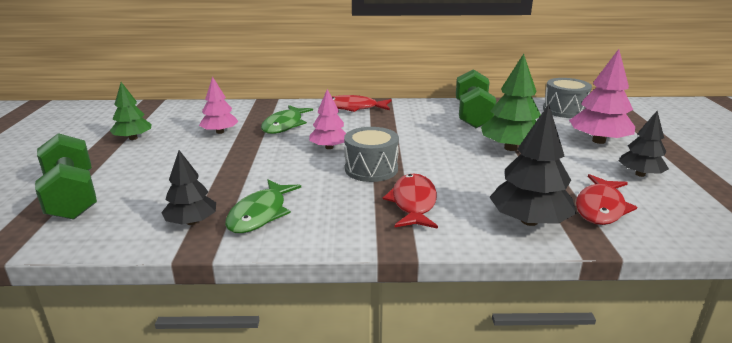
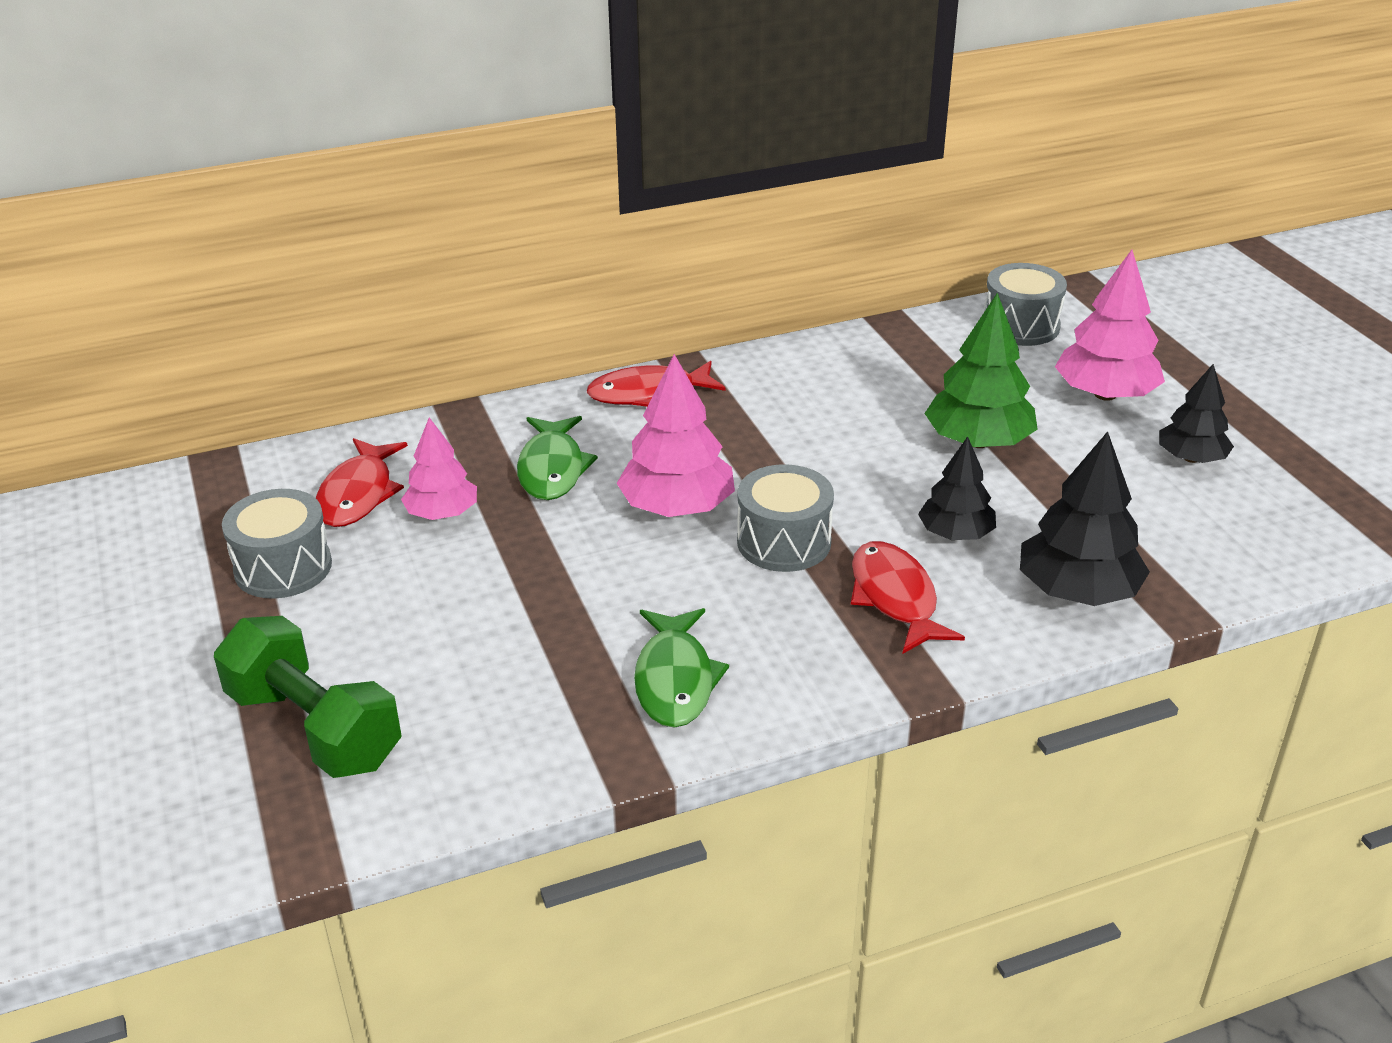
camera: 20 degrees left, 10 degrees up
(133, 138) = (283, 567): green tree -> grey drum
(191, 222) = (577, 723): black tree -> black tree (955, 534)
(329, 147) = (677, 507): pink tree -> pink tree, size x1.55
(472, 115) = (874, 370): green dumbbell -> none
(600, 207) = (1162, 541): red fish -> red fish (358, 494)

